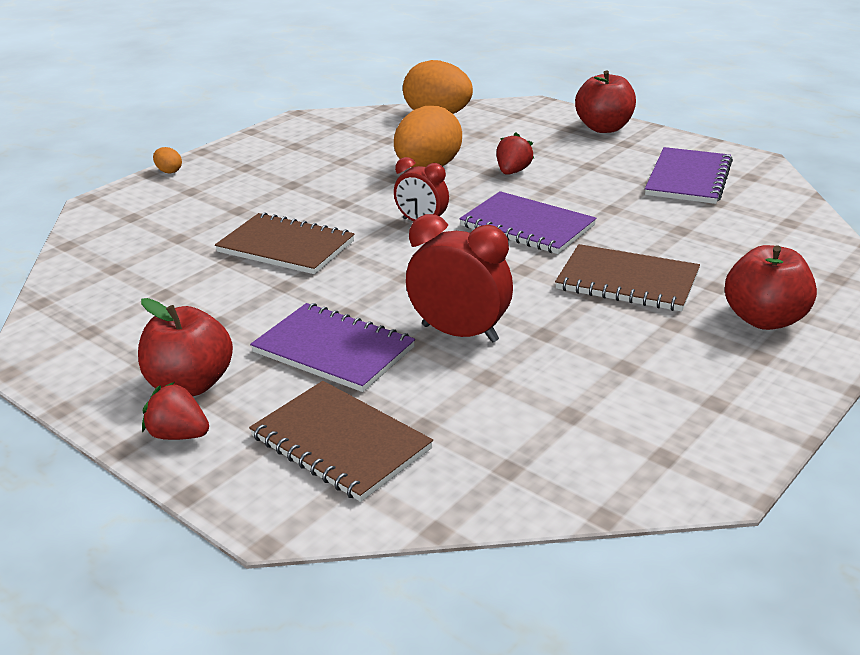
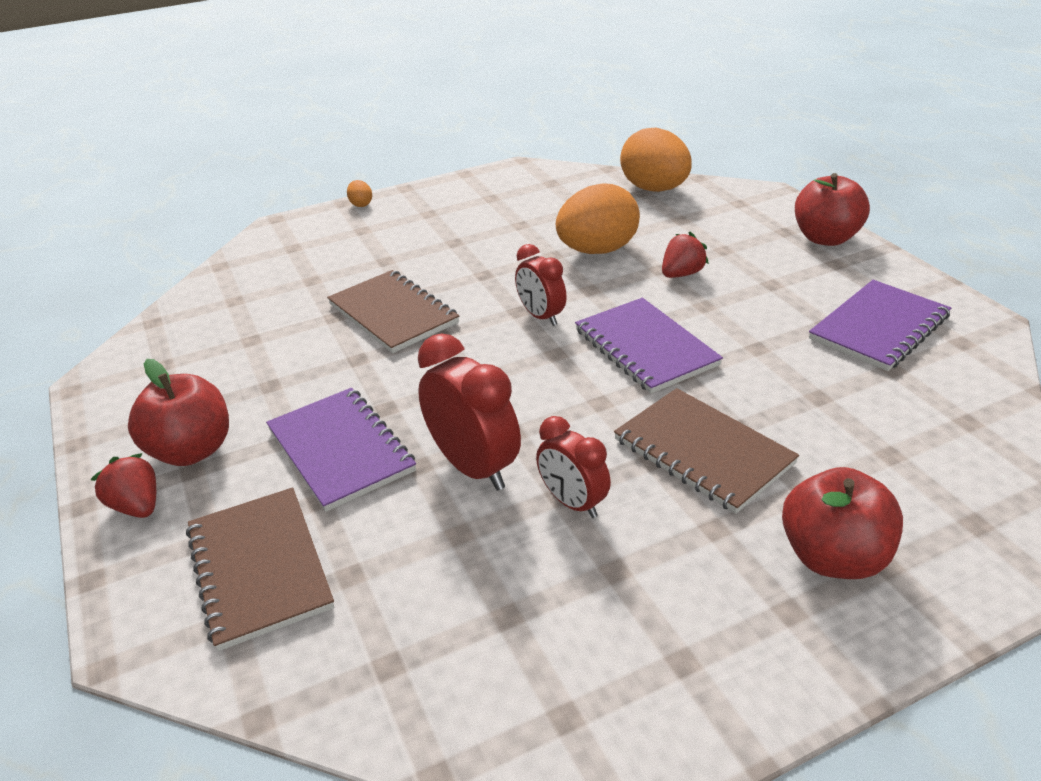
camera: 25 degrees right, 5 degrees up
(558, 335) = (572, 503): none -> red clock

